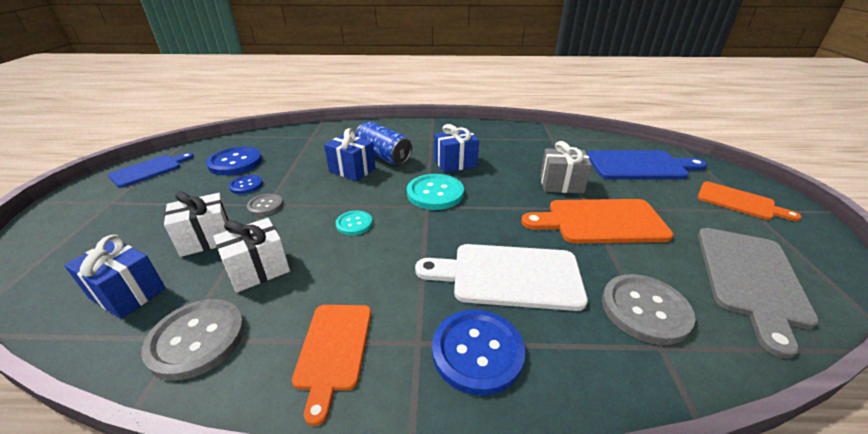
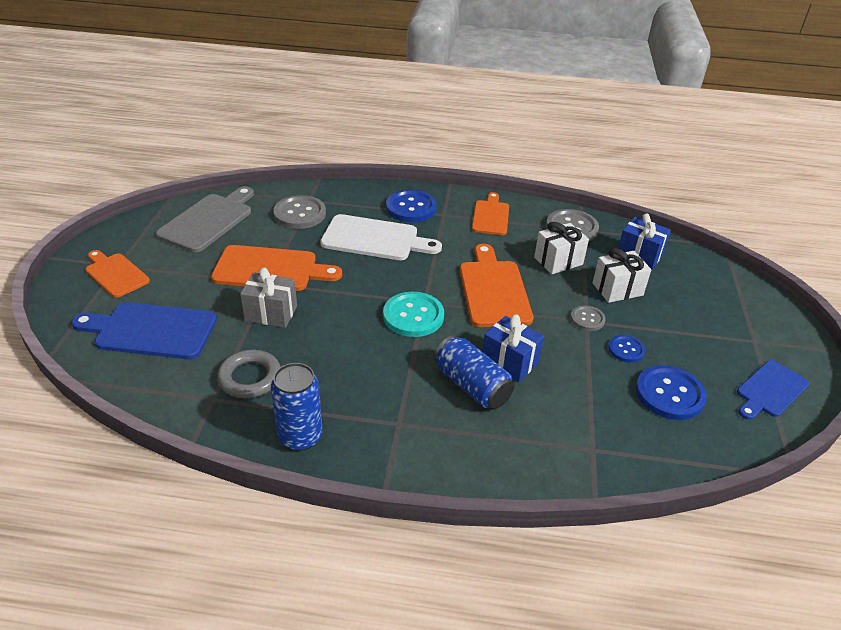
camera: 175 degrees left, 5 degrees up
(354, 224) = (493, 290): turquoise button -> orange cutting board
(455, 163) = (378, 360): blue gift -> none
(487, 130) = (300, 437): none -> blue can
(539, 148) = (250, 378): none -> grey ring

